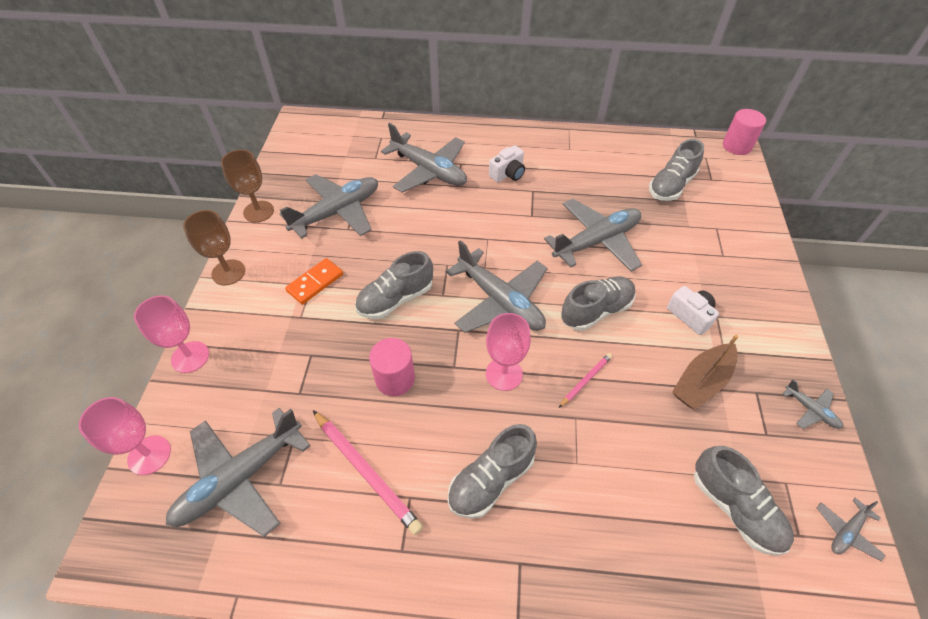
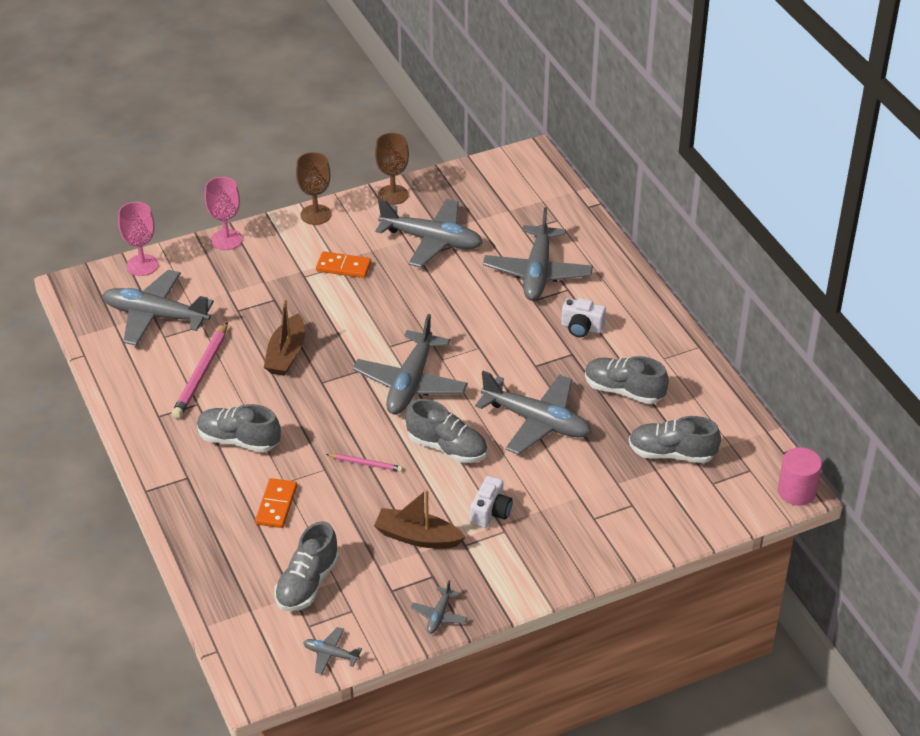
camera: 60 degrees right, 10 degrees down
(395, 299) = (363, 320): grey shoe -> grey shoe (623, 391)
(395, 379) = (286, 354): pink cylinder -> brown boat
(504, 374) = (336, 413): pink goblet -> none
(607, 486) = (276, 505): none -> orange domino

